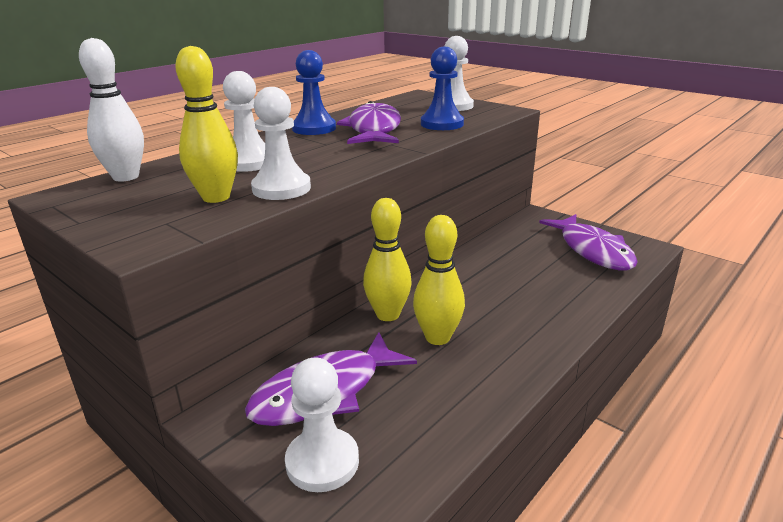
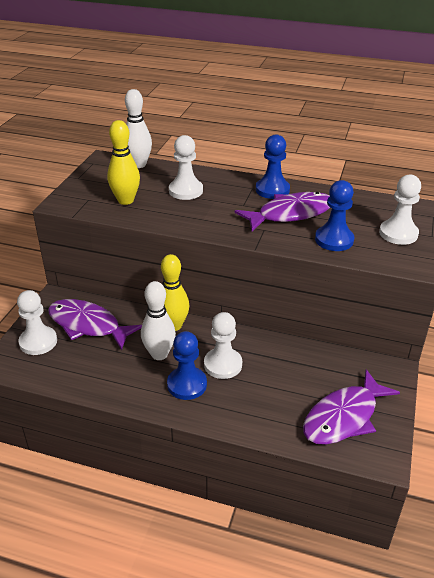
camera: 65 degrees right, 10 degrees up
(281, 188) = (150, 215): white pawn -> white pawn (223, 364)
(437, 337) = (159, 354): yellow bowling pin -> white bowling pin
(507, 328) = (187, 384): none -> blue pawn

